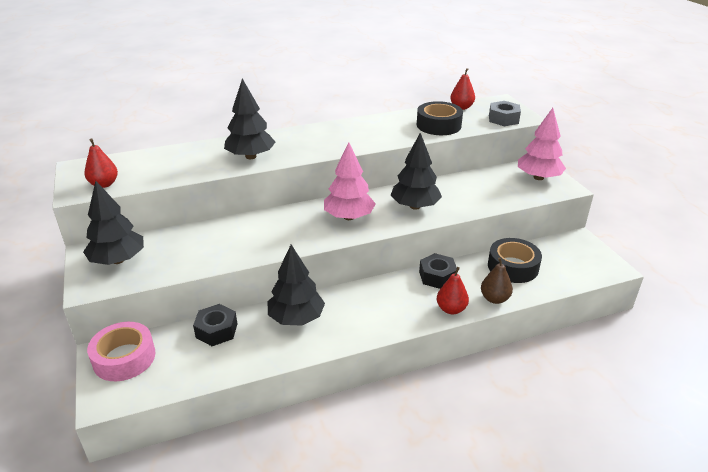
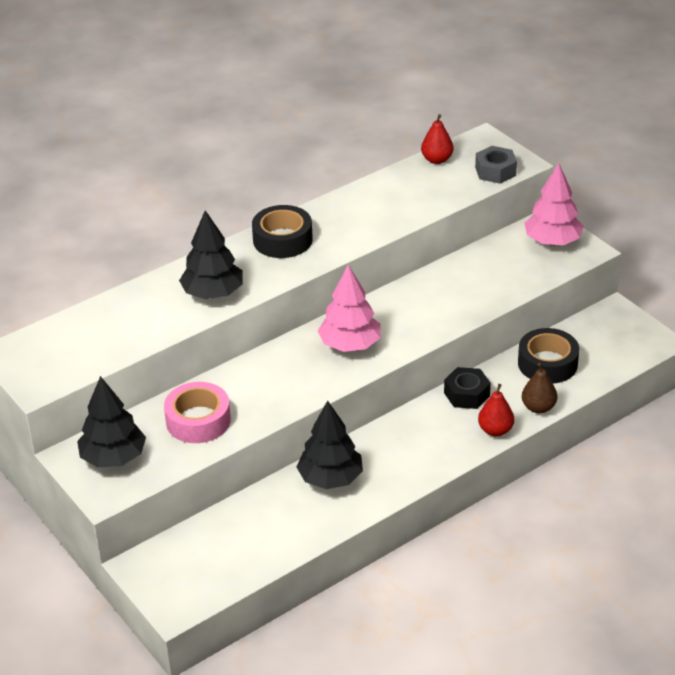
camera: 15 degrees left, 5 degrees up
(104, 184) = (62, 370): red pear -> none
(124, 358) = (166, 564): pink tape -> pink tape (198, 420)
(216, 330) = (249, 512): black nut -> none
(415, 206) = (421, 314): black tree -> none
(438, 125) = (419, 197): black tape -> black tape (282, 240)

